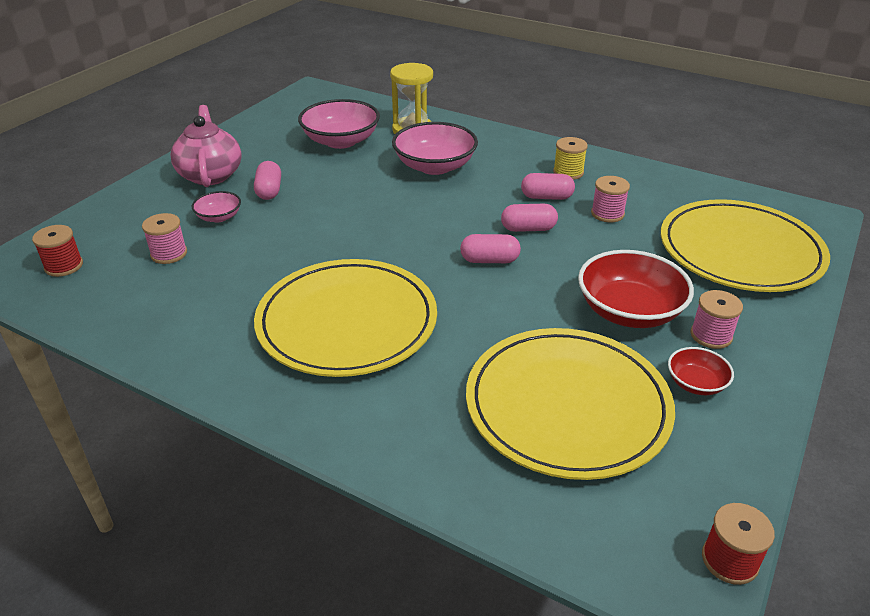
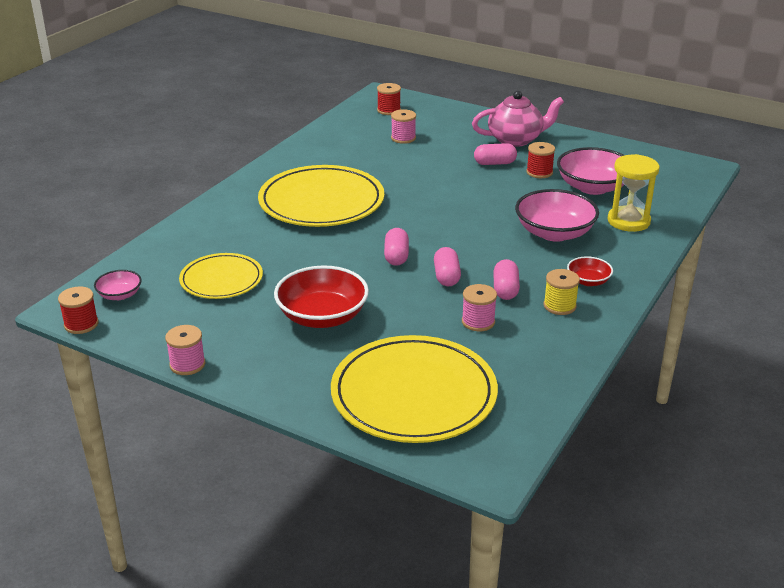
camera: 90 degrees right, 5 degrees down
(219, 217) = (452, 149): pink bowl -> pink bowl (120, 295)
(300, 166) = (539, 172): none -> red spool
(567, 406) = (221, 280): yellow plate -> yellow plate, size x0.58
(696, 383) = (231, 336): red bowl -> red bowl (588, 281)
(711, 335) = (286, 353): pink spool -> pink spool (187, 364)

